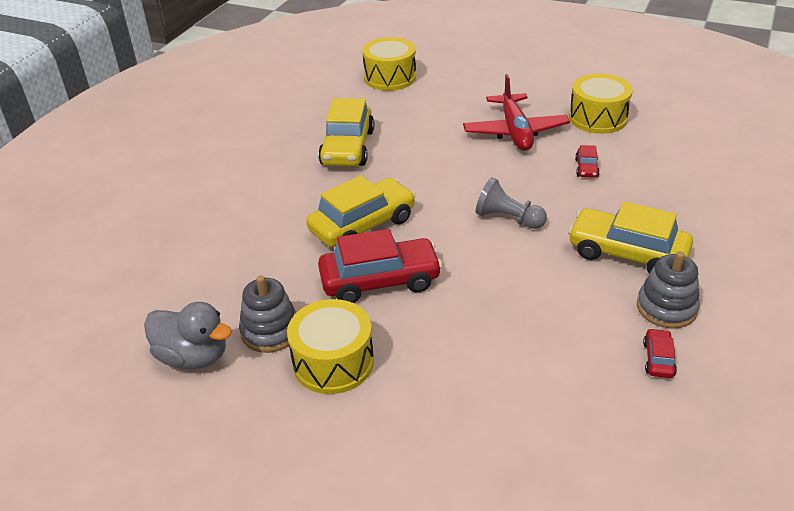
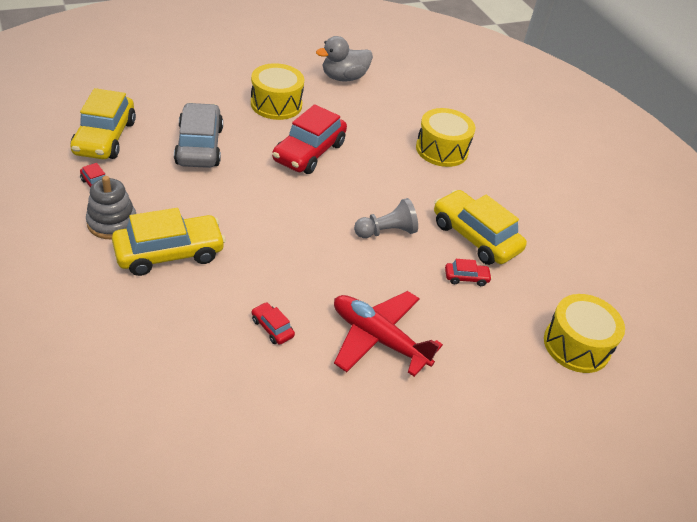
camera: 125 degrees right, 5 degrees up
(270, 331) = (327, 102): grey stacking toy -> none
(362, 225) = (369, 180): yellow car -> yellow car (105, 138)
(399, 131) = (466, 278): none -> red car
(493, 351) = (199, 146): none -> grey car
(508, 218) = (283, 237): grey pawn -> grey pawn (386, 231)
(597, 118) = (325, 415): yellow drum -> yellow drum (441, 150)

